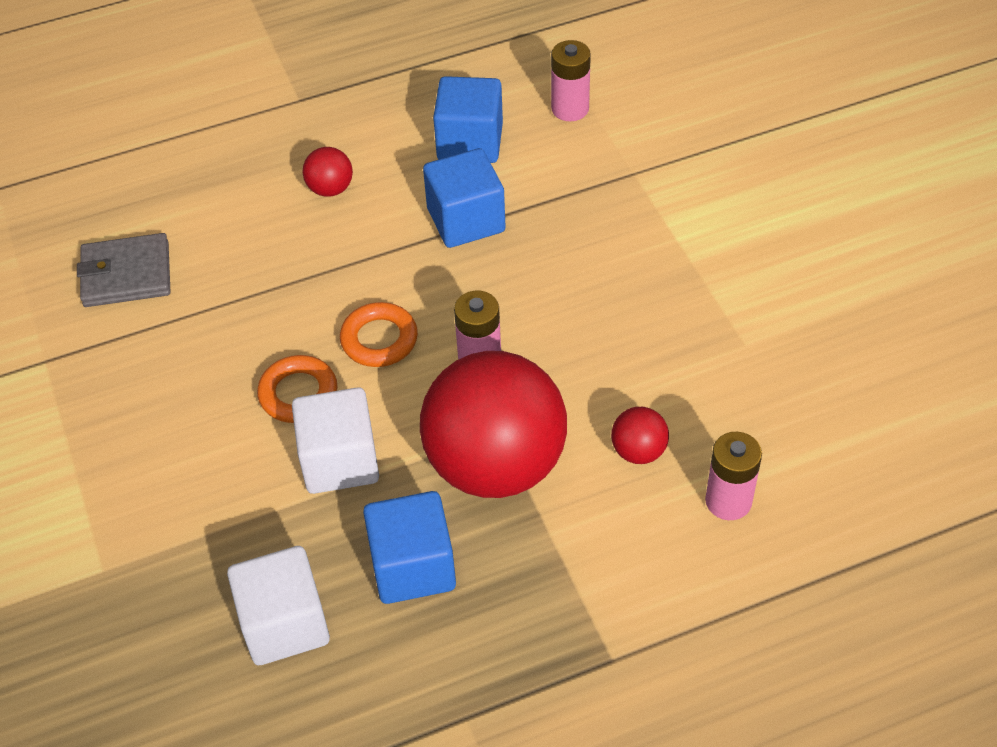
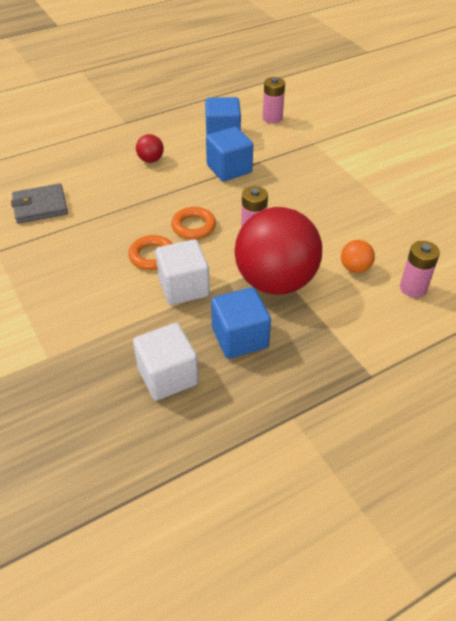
camera: 10 degrees left, 5 degrees down
(638, 451) = (355, 268): red ball -> orange ball

